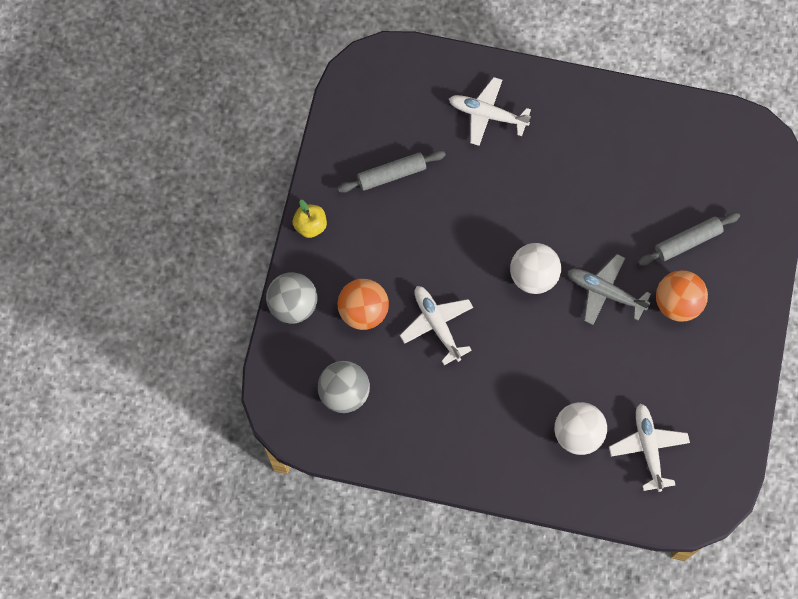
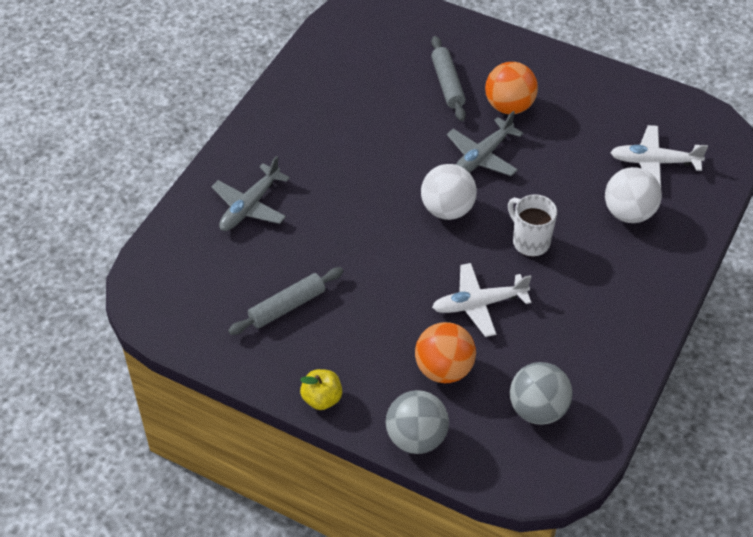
camera: 75 degrees left, 20 degrees down
(391, 174) = (287, 306): grey rolling pin -> grey rolling pin turned 60 degrees clockwise
(487, 115) = (250, 206): white plane -> grey plane
(518, 353) = (530, 241): none -> white mug

